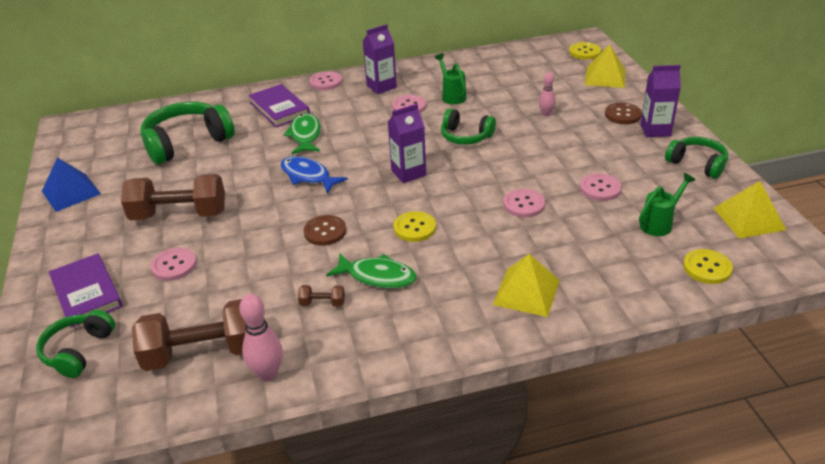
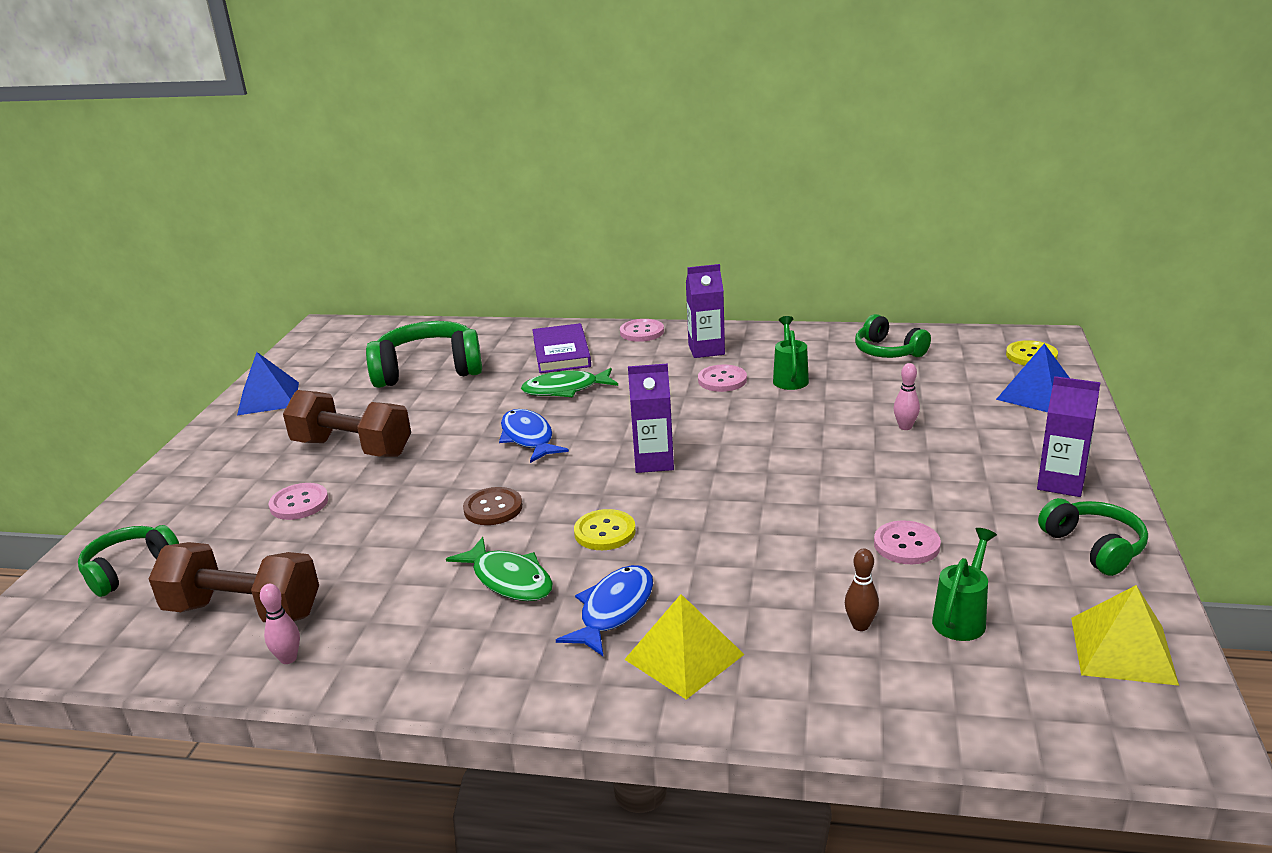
camera: 25 degrees right, 10 degrees down
(86, 293) = (191, 509): purple book -> none
(268, 374) = (288, 658): pink bowling pin -> pink bowling pin, size x0.63
(305, 135) = (565, 389): green fish -> green fish turned 120 degrees counterclockwise
(322, 303) = (418, 593): brown dumbbell -> none
(461, 276) = (614, 610): none -> blue fish
(465, 136) = (766, 433): green headphones -> green headphones (888, 351)
(524, 204) = (775, 539): pink button -> none
(605, 77) = (1037, 394): yellow pyramid -> blue pyramid
(610, 244) = (860, 625): none -> brown bowling pin
(622, 115) = (1024, 451): brown button -> none
(659, 223) = (962, 617): green watering can -> green watering can turned 45 degrees counterclockwise
(707, 268) = (990, 704): yellow button -> none

